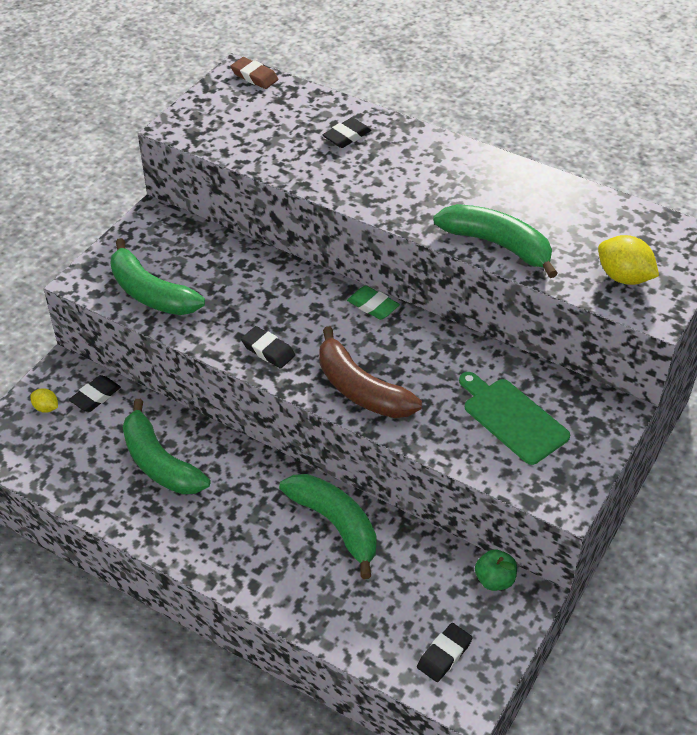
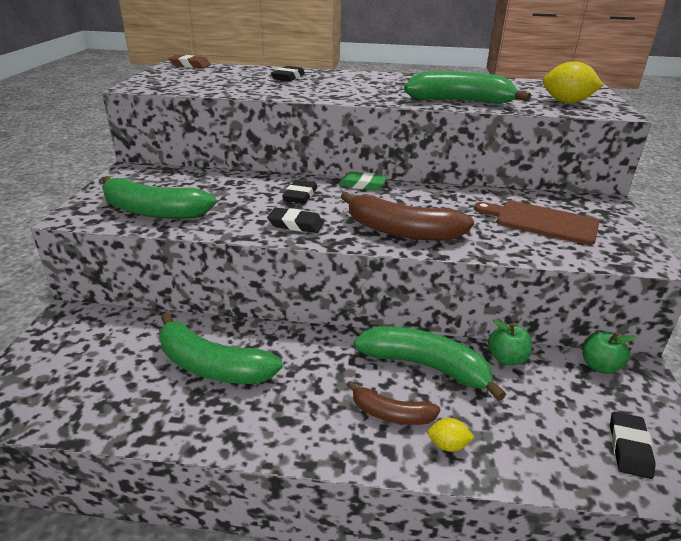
camera: 25 degrees left, 15 degrees down
(46, 408) = (57, 352): yellow lemon -> yellow lemon (448, 445)
(95, 396) = (113, 329): black eraser -> black eraser (300, 195)
(276, 557) = (391, 414): none -> brown banana
(415, 542) = (506, 358): none -> green apple
(512, 418) = (541, 222): green cutting board -> brown cutting board

